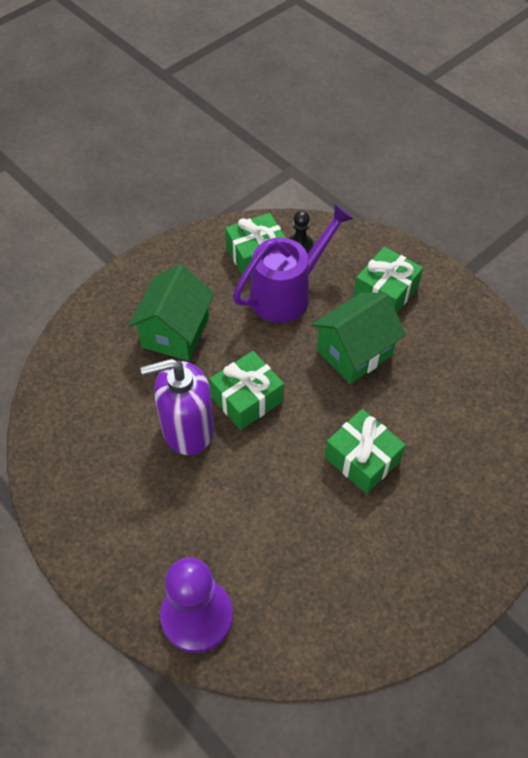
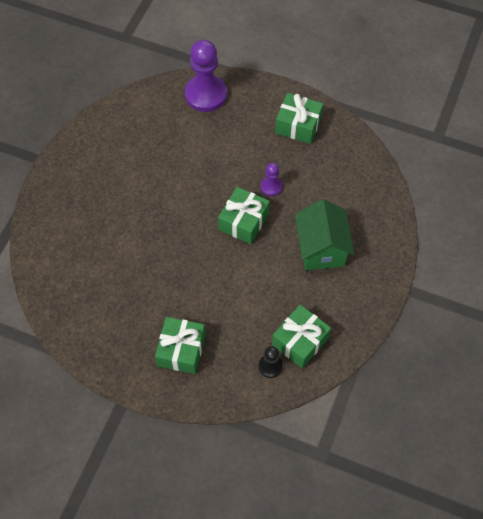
camera: 155 degrees right, 5 degrees up
(187, 429) = (271, 187): purple soap dispenser -> purple pawn
(288, 293) = (257, 316): purple watering can -> none
(354, 352) = (185, 286): green house -> none
(362, 459) = (148, 213): green gift -> green gift (298, 125)

